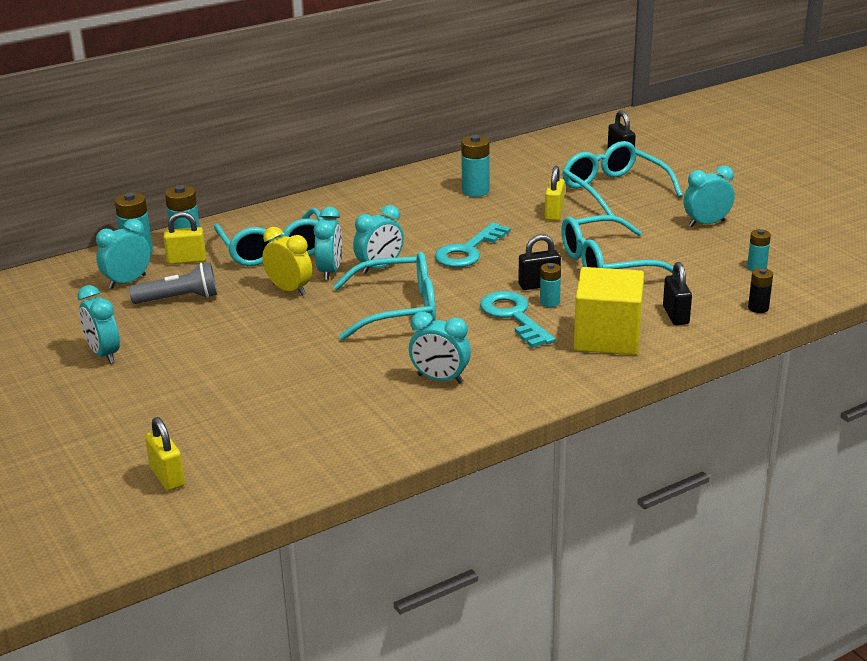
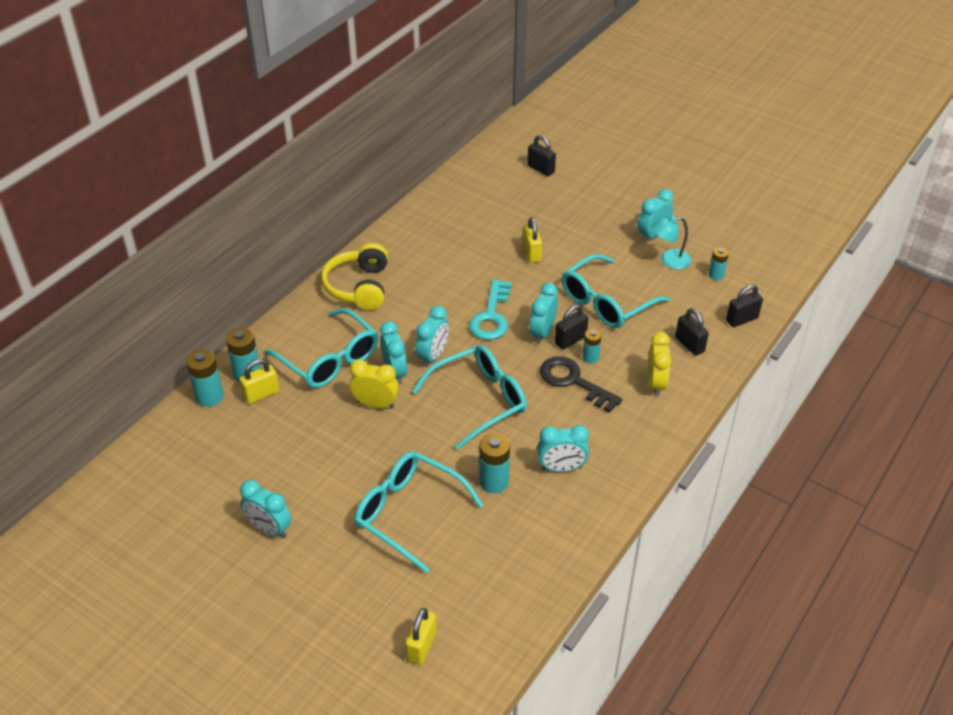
camera: 25 degrees left, 15 degrees up
(127, 282) = (227, 436): turquoise clock -> turquoise clock (542, 333)
(167, 477) = (421, 646): yellow padlock -> yellow padlock turned 75 degrees clockwise
(179, 298) = (288, 443): grey flashlight -> none
(350, 205) = (359, 287): none -> yellow headphones
(475, 191) = (452, 242): turquoise battery -> turquoise battery (494, 482)
(514, 317) = (573, 382): turquoise key -> black key
(607, 337) = (655, 384): yellow cube -> yellow clock
(613, 190) = (560, 213): turquoise glasses -> turquoise glasses (408, 513)
(709, 246) = (669, 260): none -> turquoise lamp
(758, 308) = (741, 319): black battery -> black padlock

